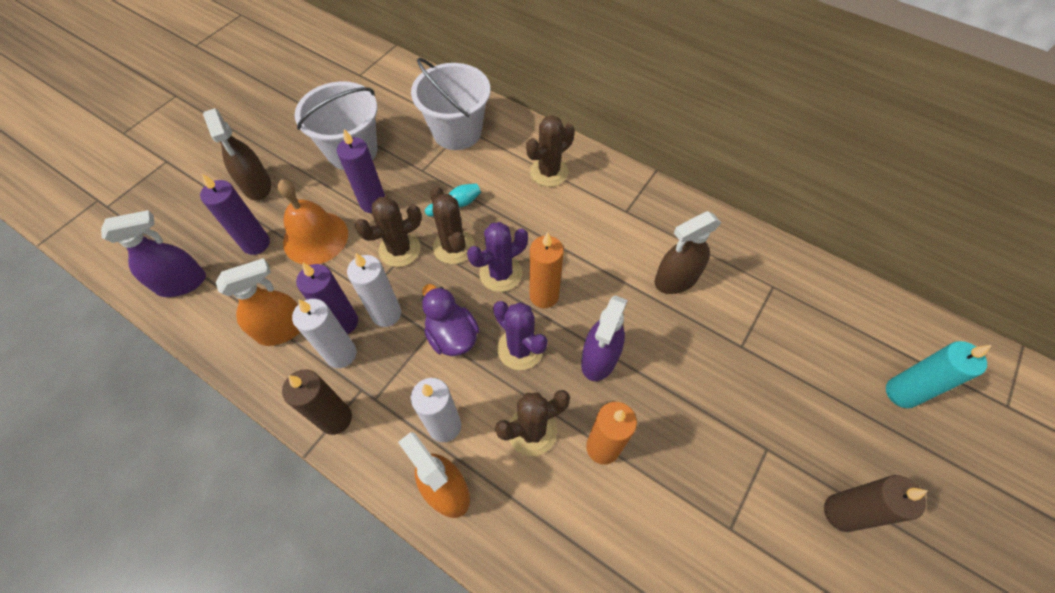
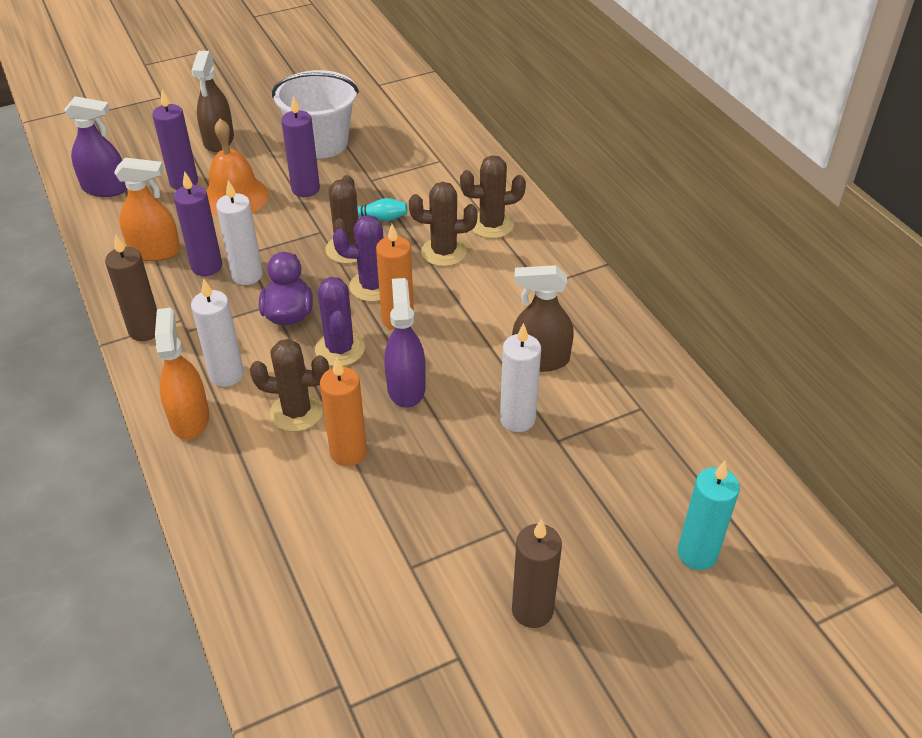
camera: 30 degrees right, 15 degrees down
(341, 354) = (186, 288): white candle -> white candle (517, 419)
(399, 249) = (298, 233): brown cactus -> brown cactus (444, 252)
(457, 132) = (430, 161): white bucket -> none
(599, 358) = (406, 387): purple spray bottle -> purple spray bottle turned 120 degrees clockwise

